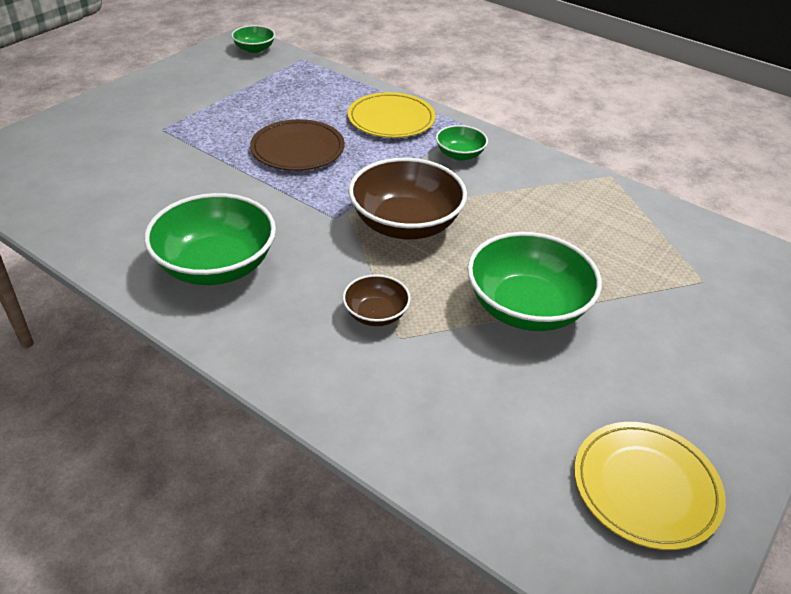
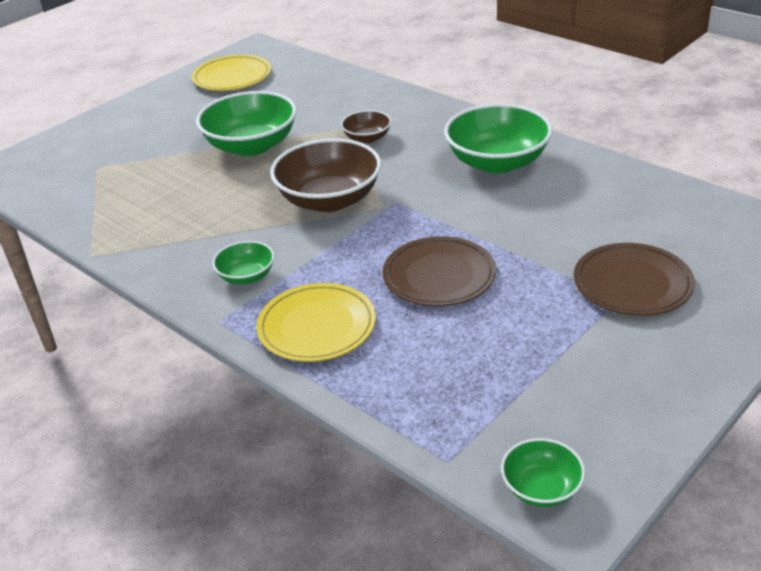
camera: 170 degrees left, 5 degrees down
(144, 138) = (632, 284): none -> brown plate

